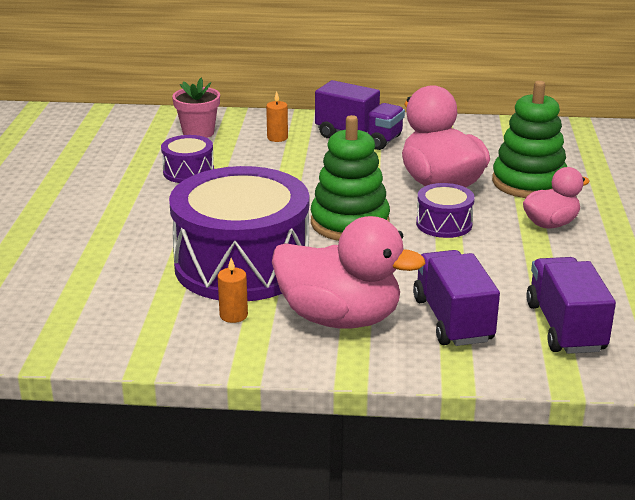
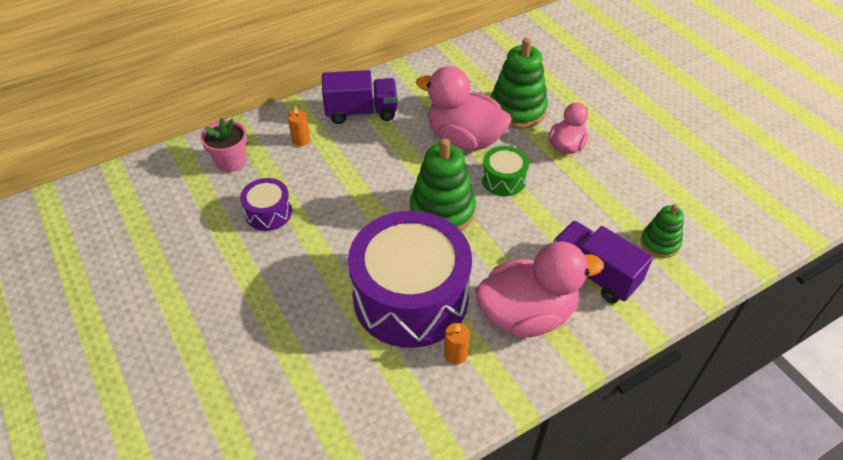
camera: 35 degrees left, 20 degrees up
(444, 224) = (503, 179): purple drum -> green drum
(565, 327) = (660, 243): purple truck -> green stacking toy

